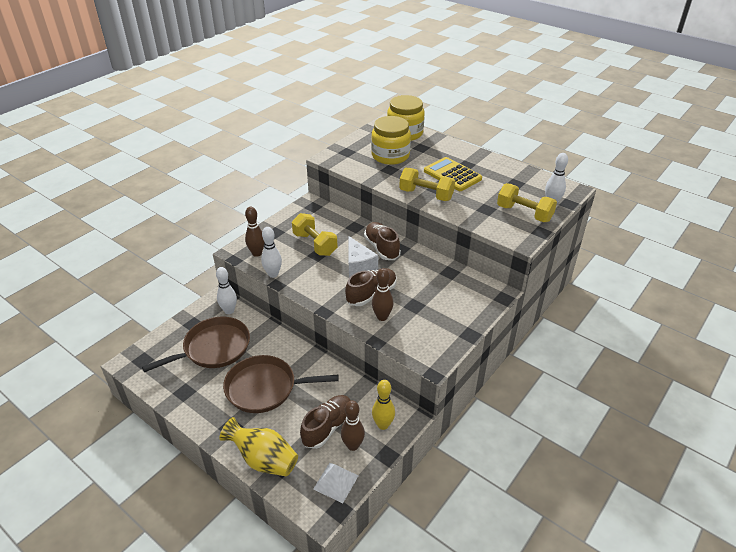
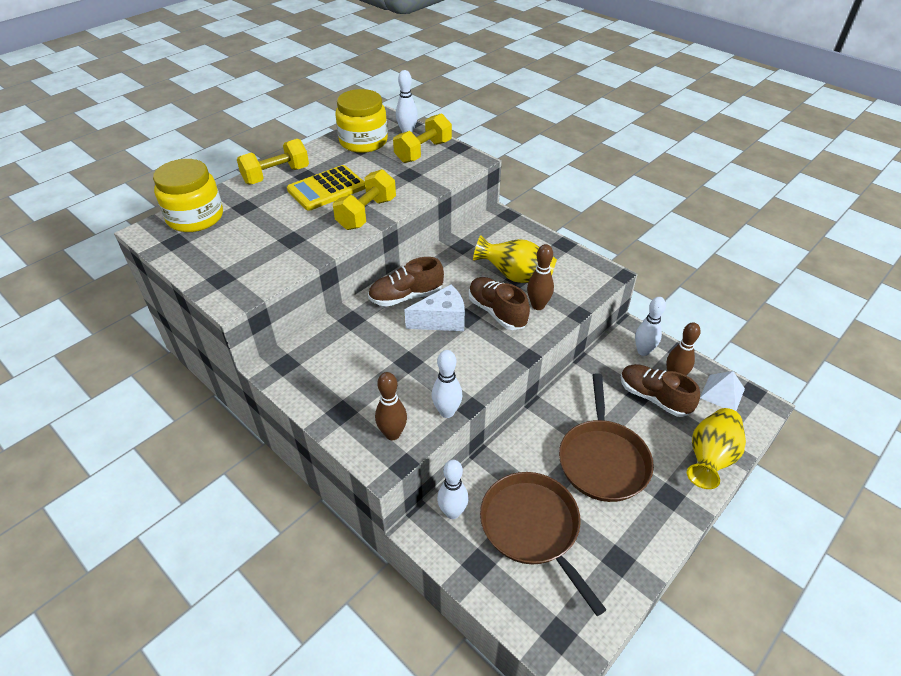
camera: 85 degrees left, 5 degrees up
(315, 244) = (383, 363): yellow dumbbell -> yellow dumbbell (276, 175)
(383, 425) = (643, 351): yellow bowling pin -> white bowling pin
(390, 156) = (254, 235): yellow jar -> yellow jar (363, 141)
(416, 304) = (516, 276): none -> yellow vase

